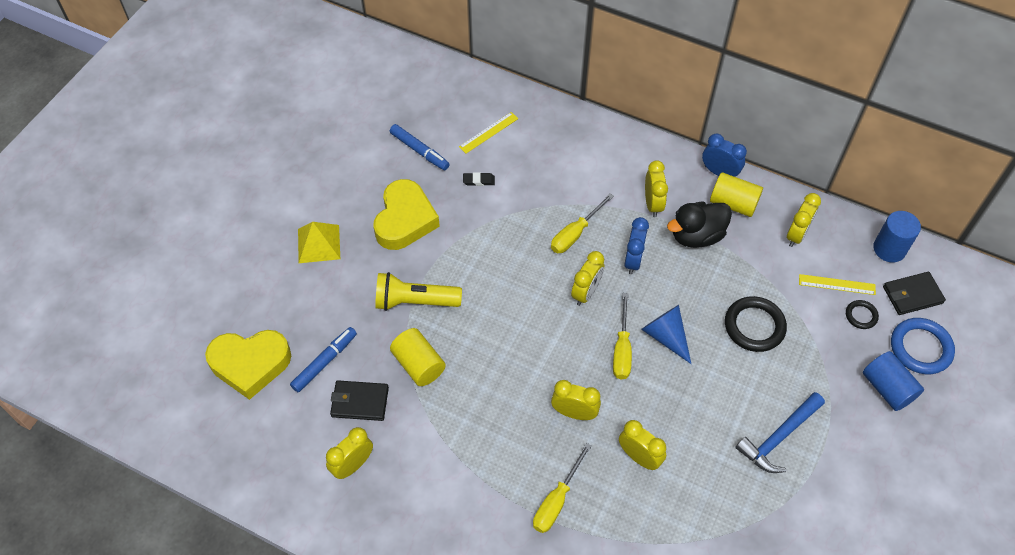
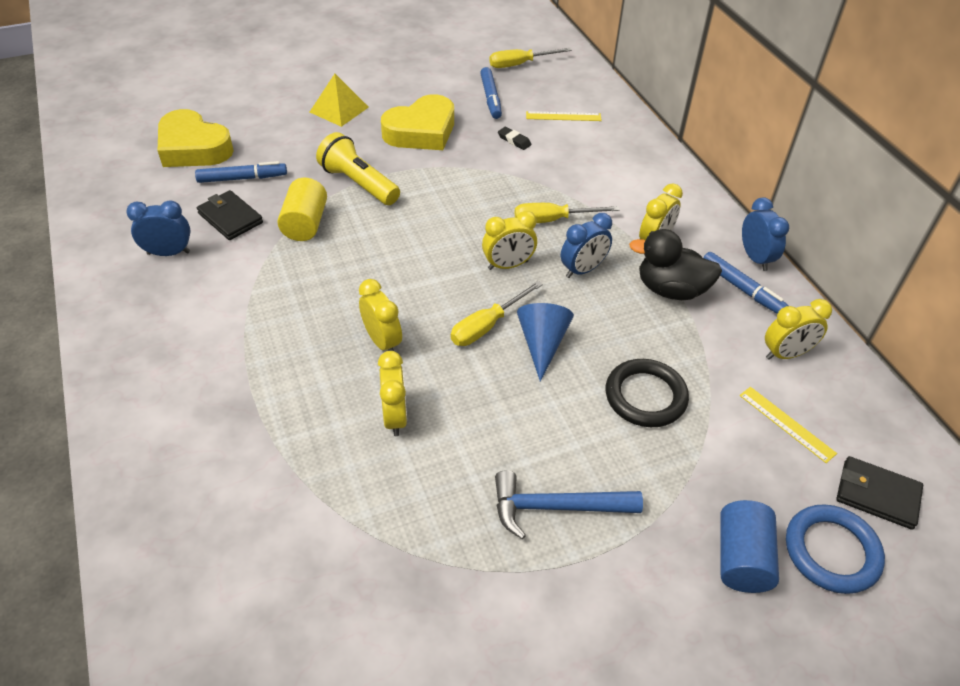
camera: 40 degrees right, 10 degrees down
(353, 465) = (168, 253): yellow clock -> blue clock
(556, 500) = (280, 393): yellow screwdriver -> yellow screwdriver (520, 64)
(733, 203) = (742, 289): yellow cylinder -> blue marker
(861, 315) = (785, 470): black ring -> none
(889, 249) = (892, 434): blue cylinder -> none

